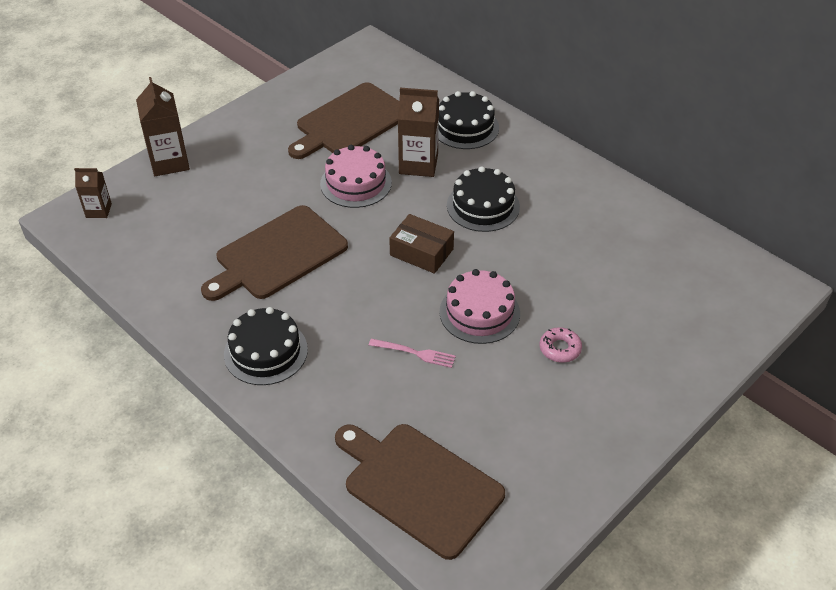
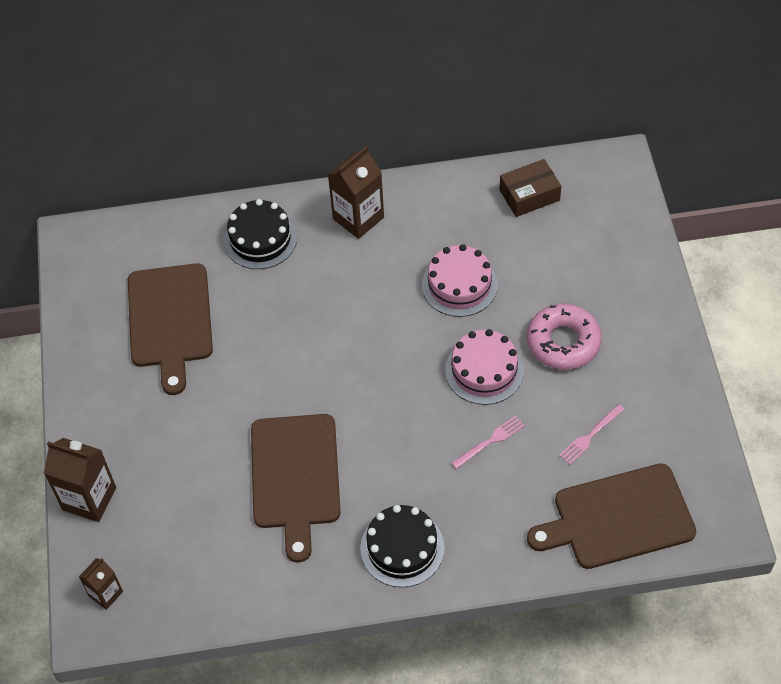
camera: 50 degrees left, 10 degrees up
(356, 183) = (257, 365): pink cake -> pink cake (459, 285)
(418, 164) = (275, 303): brown carton -> brown carton (358, 218)
(421, 252) = (384, 368): brown box -> brown box (529, 195)
(483, 206) = (369, 290): black cake -> none
(484, 419) = (590, 436): none -> pink fork
(560, 349) = (563, 342): pink donut -> pink donut, size x1.88

